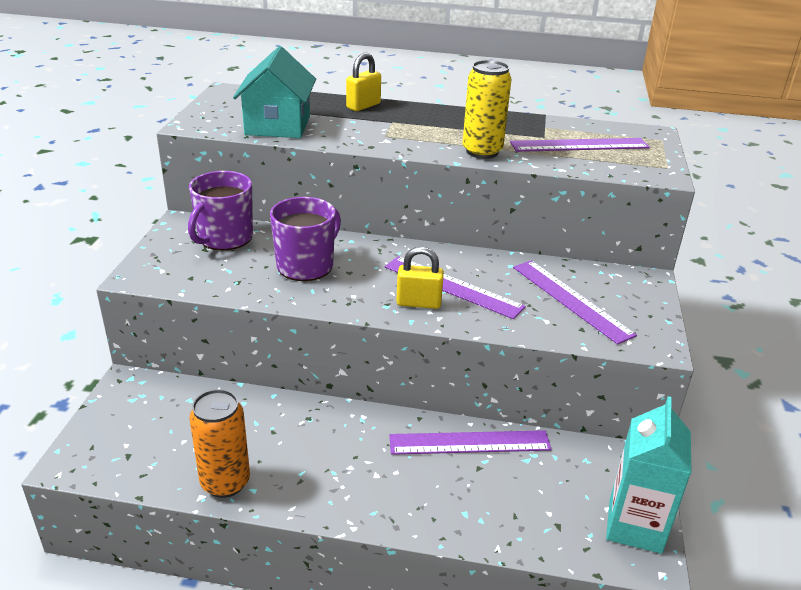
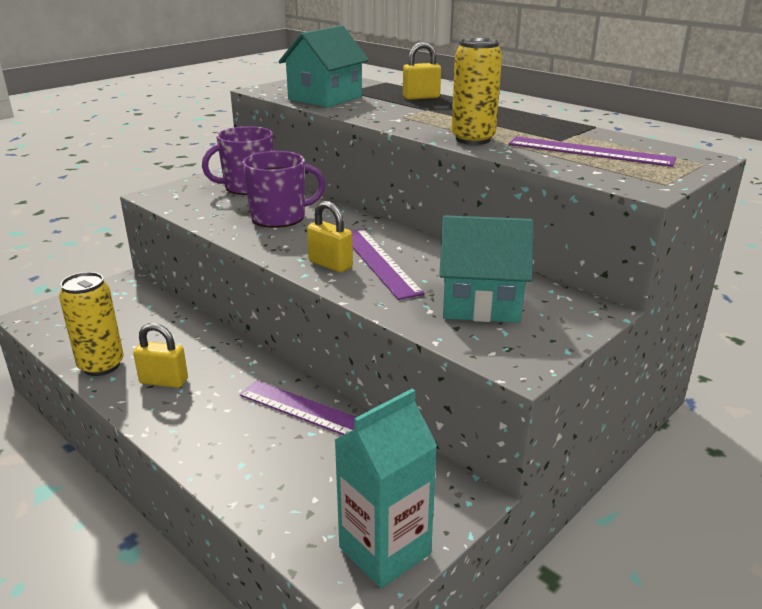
camera: 35 degrees right, 5 degrees down
(225, 482) = (101, 365): orange can -> yellow can
(307, 471) = (164, 381): none -> yellow padlock
(571, 300) = (481, 302): purple ruler -> turquoise house

